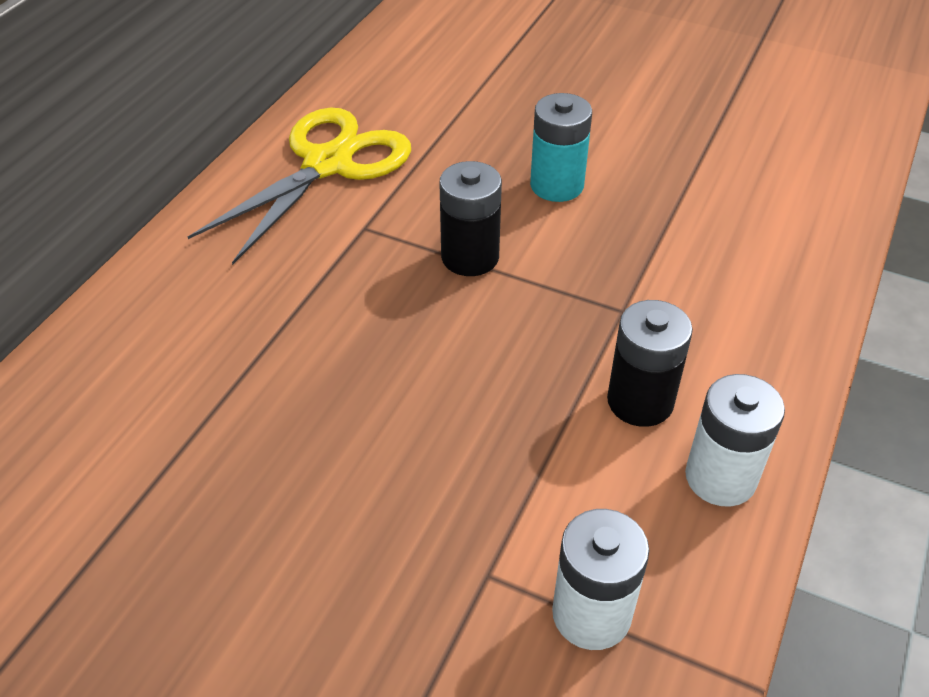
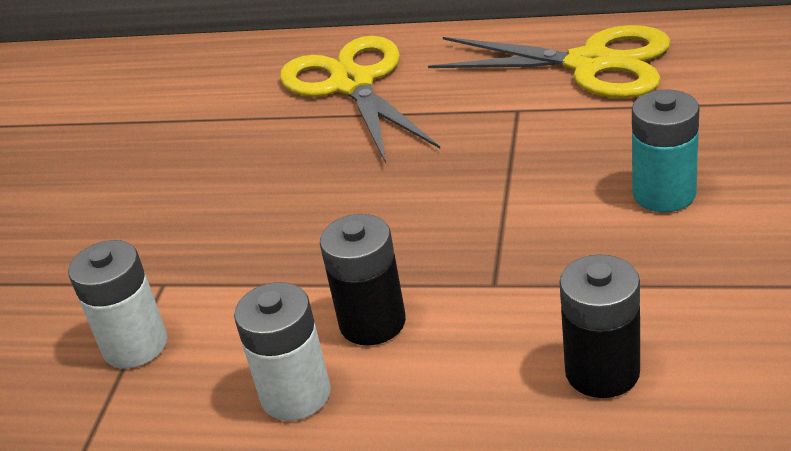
camera: 80 degrees right, 10 degrees down
(202, 332) = (352, 84): none -> yellow scissors
(470, 257) = (513, 174): black battery -> black battery (602, 372)

